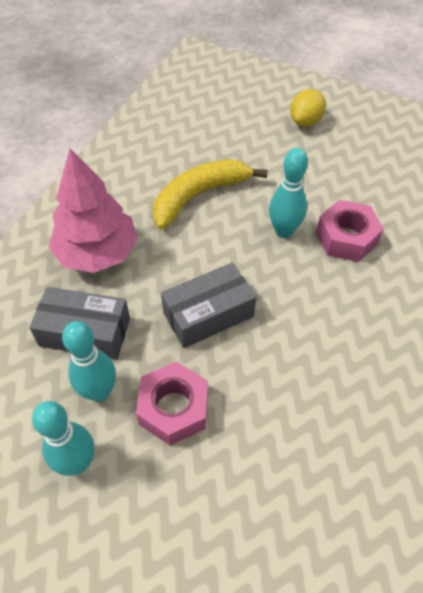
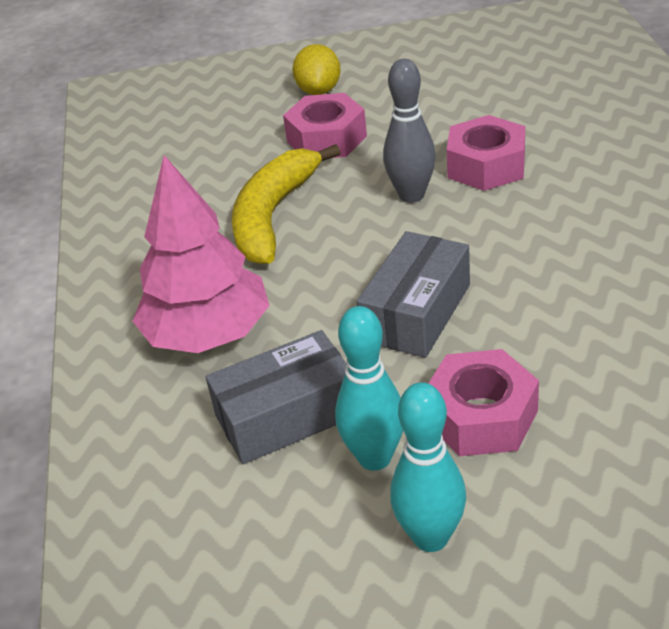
camera: 30 degrees left, 15 degrees down
(276, 160) = (326, 139): none -> pink nut
(283, 231) = (411, 195): turquoise bowling pin -> grey bowling pin

